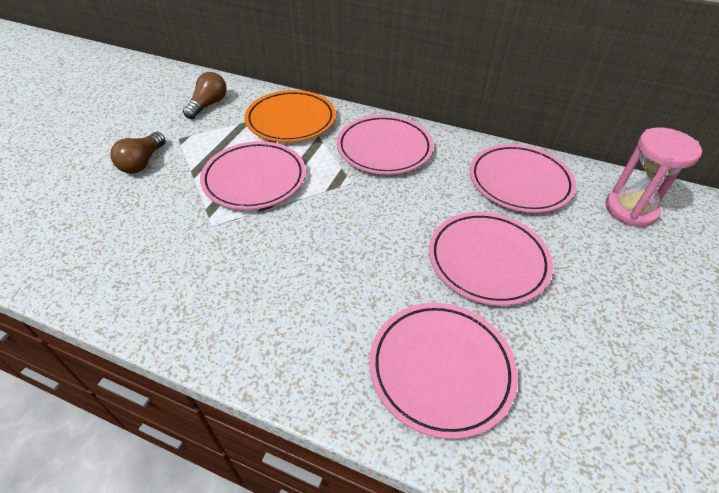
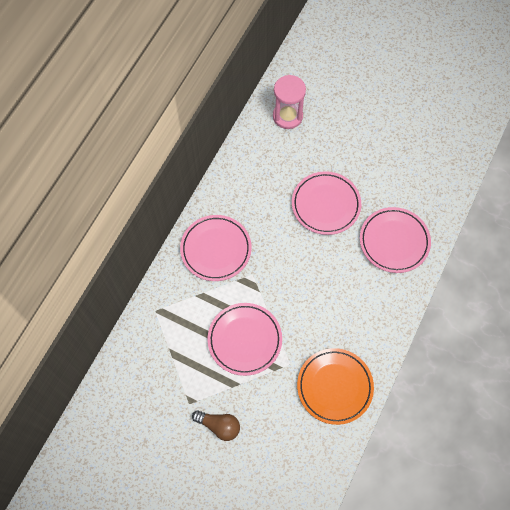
camera: 85 degrees left, 20 degrees up
(208, 105) = (141, 386): brown light bulb -> none
(291, 120) = (172, 316): orange plate -> orange plate (334, 387)
(519, 182) = (258, 170): pink plate -> none

